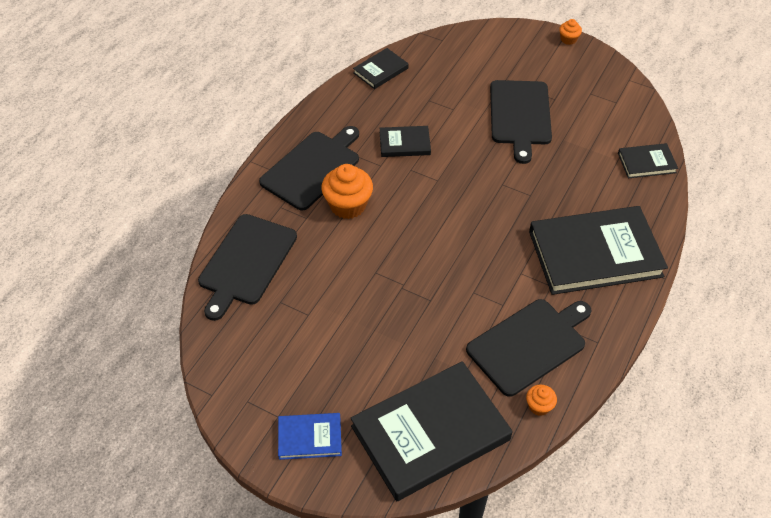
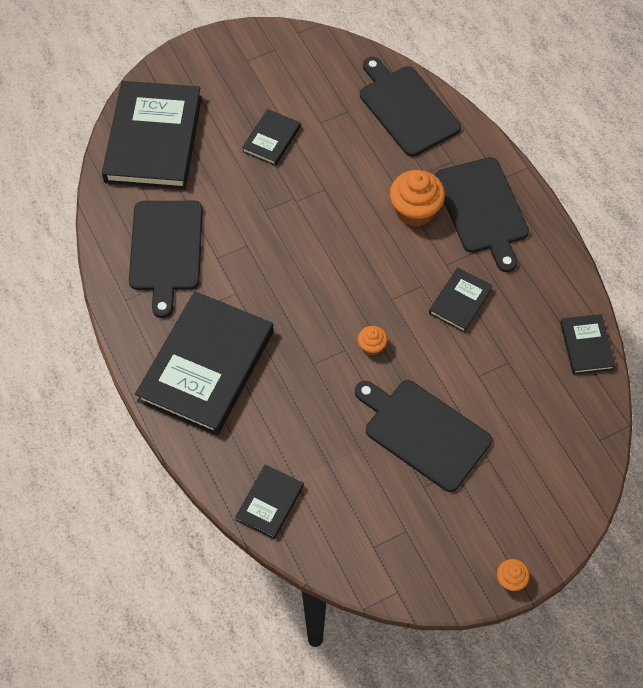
camera: 125 degrees right, 10 degrees up
(310, 437) = (214, 69): blue book -> none
(355, 339) = (271, 139): none -> black book
(539, 406) = (111, 219): orange cupcake -> orange cupcake (372, 346)

